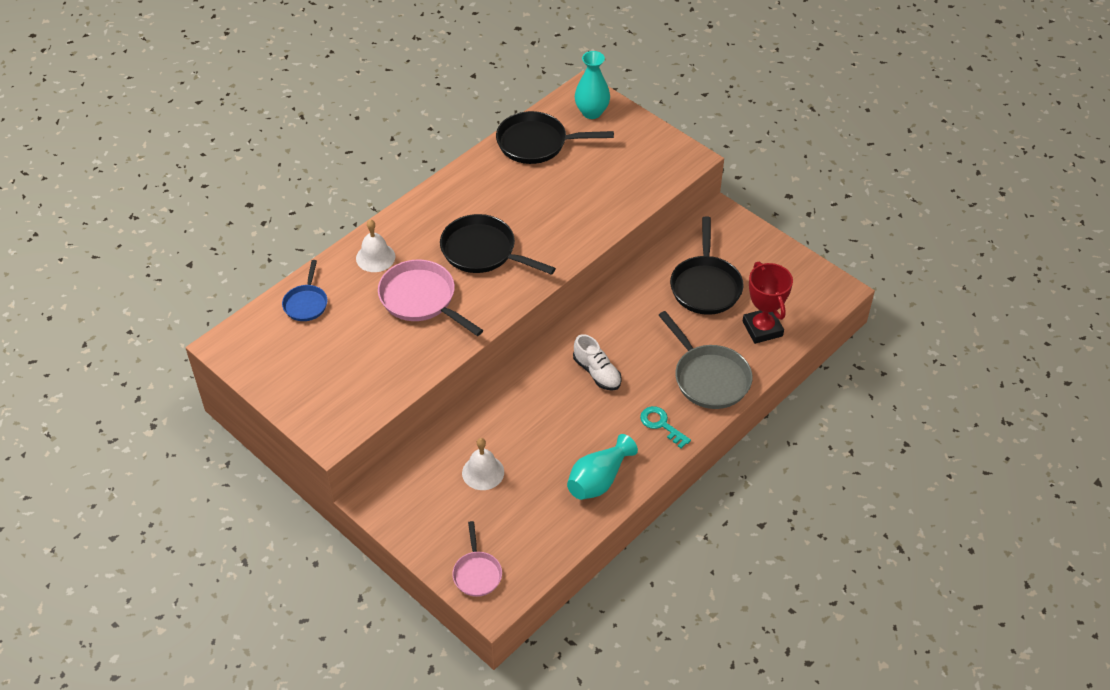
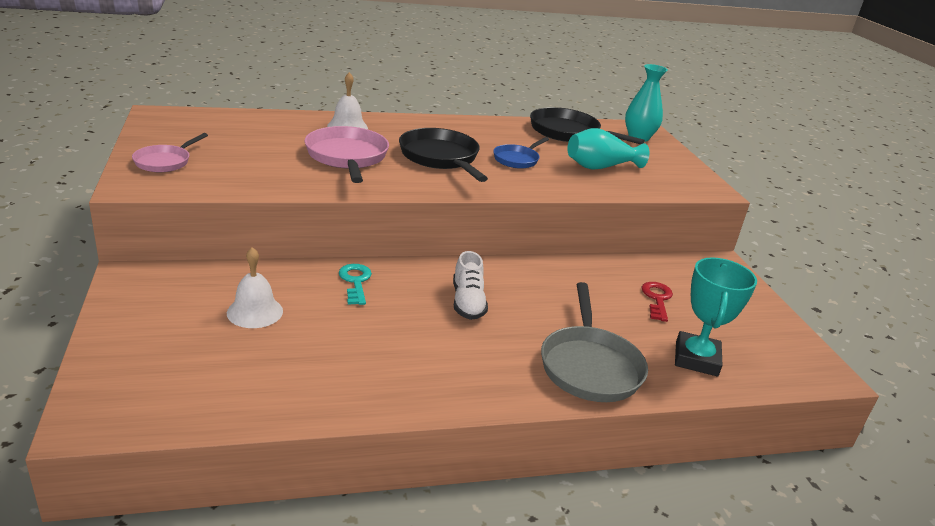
camera: 30 degrees right, 20 degrees down
(306, 303) = (255, 123): blue pan -> blue pan (517, 159)
(477, 573) = (119, 384): pink pan -> pink pan (165, 162)
(599, 480) = (360, 382): turquoise vase -> turquoise vase (600, 167)
(661, 424) = (489, 375): turquoise key -> turquoise key (355, 282)
(705, 286) = (657, 299): black pan -> red key
(762, 329) = (696, 359): red trophy -> turquoise trophy

